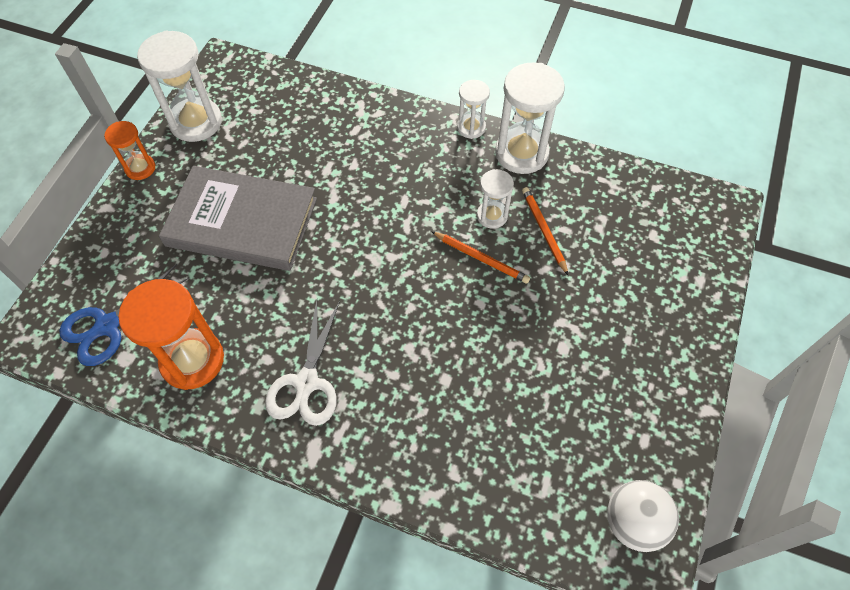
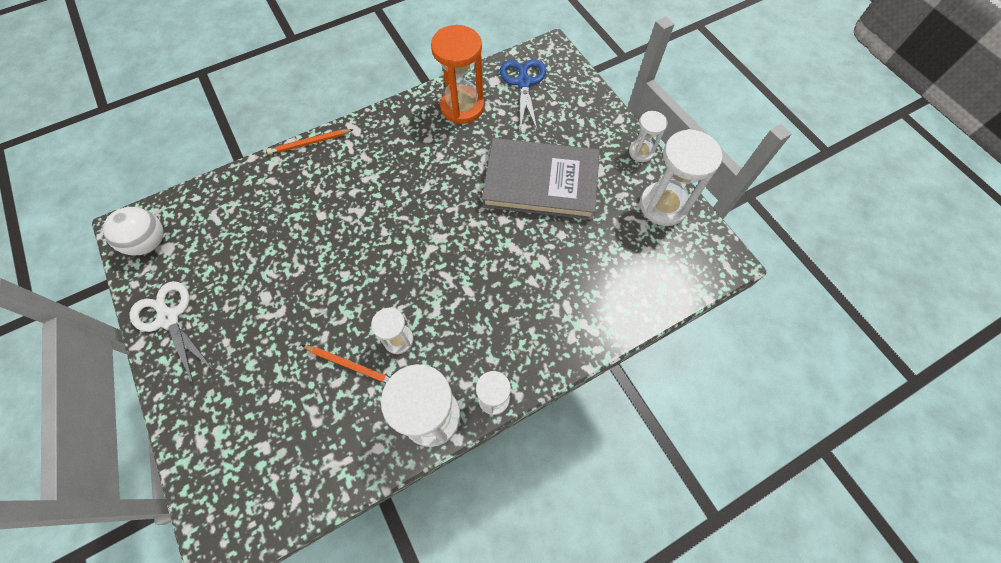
camera: 130 degrees right, 5 degrees up
(140, 168) = (641, 152): orange hourglass -> white hourglass
(242, 222) = (541, 182): grey book -> grey book turned 45 degrees clockwise
(306, 382) = (393, 148): white scissors -> white scissors (169, 318)
(481, 258) = (374, 302): orange pencil -> orange pencil (310, 143)

